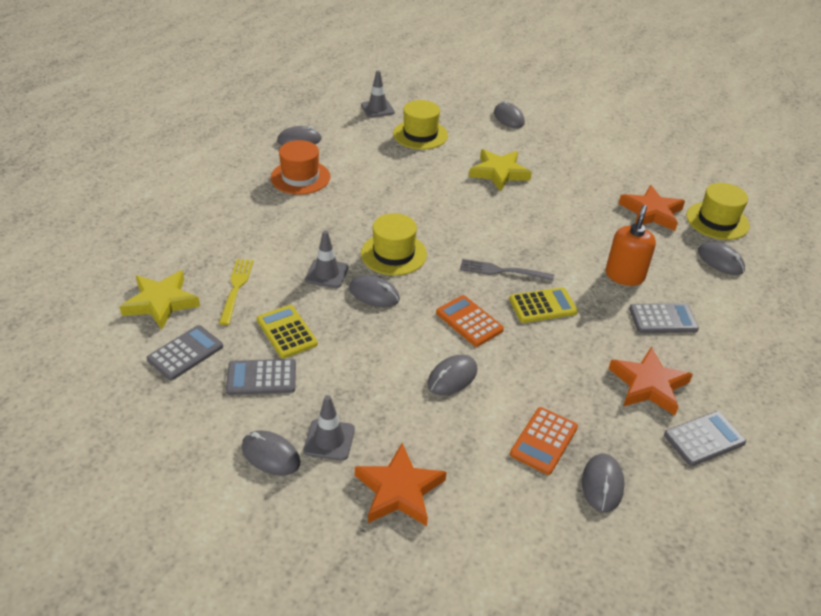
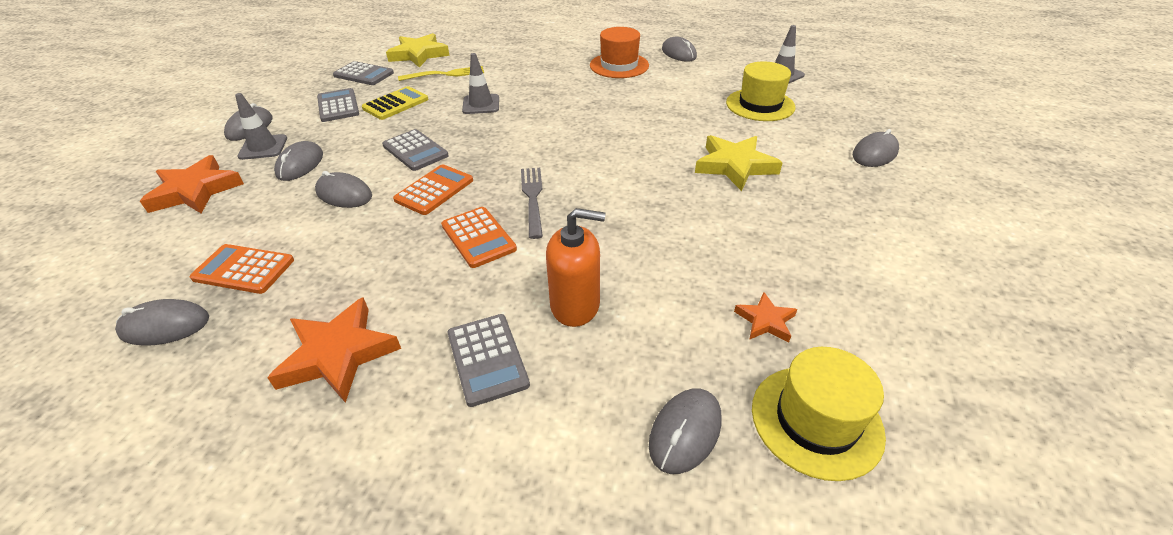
camera: 75 degrees right, 0 degrees up
(374, 294) = (460, 131): grey mouse -> grey mouse (300, 164)
(393, 254) = (528, 129): yellow hat -> none
(542, 306) = (478, 237): yellow calculator -> orange calculator
(651, 212) = (765, 321): orange star -> orange star, size x0.54
(704, 439) = (223, 429): grey calculator -> grey calculator (415, 151)

